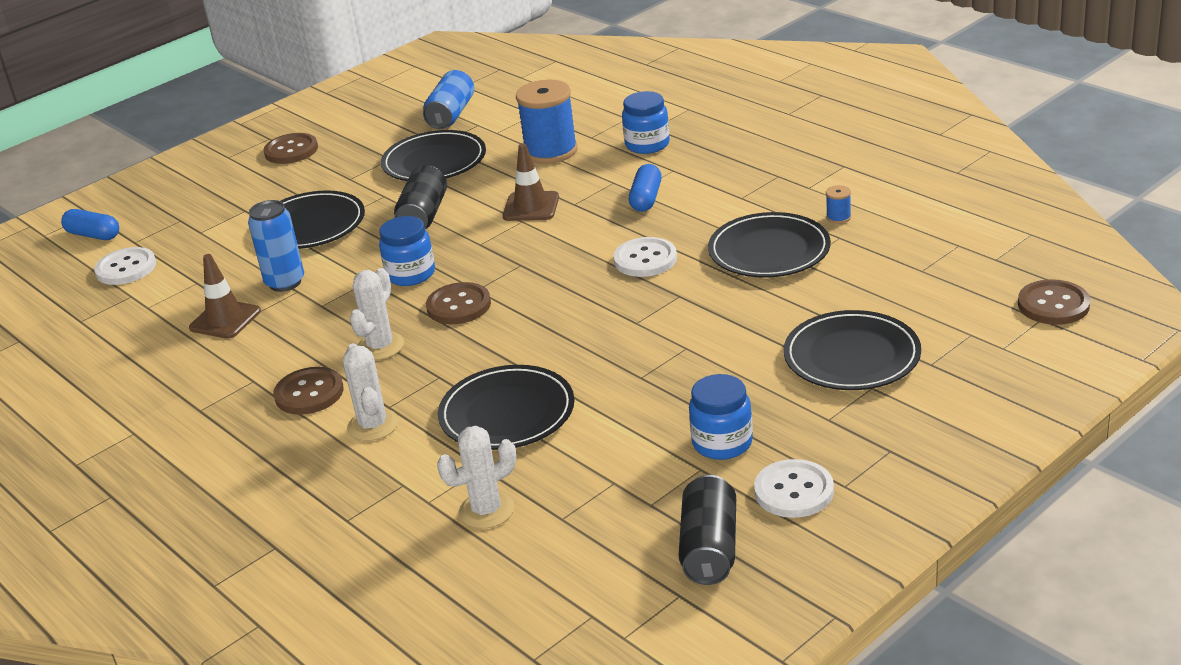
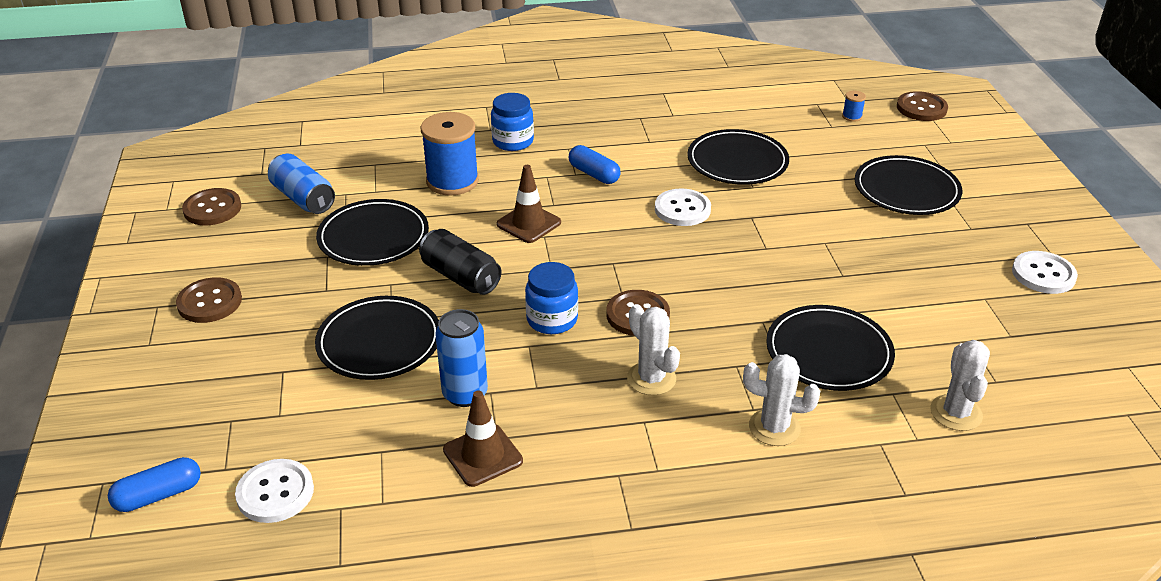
camera: 60 degrees left, 5 degrees up
(309, 393) = (681, 446): brown button -> brown button (212, 209)
(709, 548) = (1083, 332): black can -> none
(722, 443) = (962, 277): blue jar -> none
(838, 217) = (728, 122): blue spool -> blue spool (852, 116)

